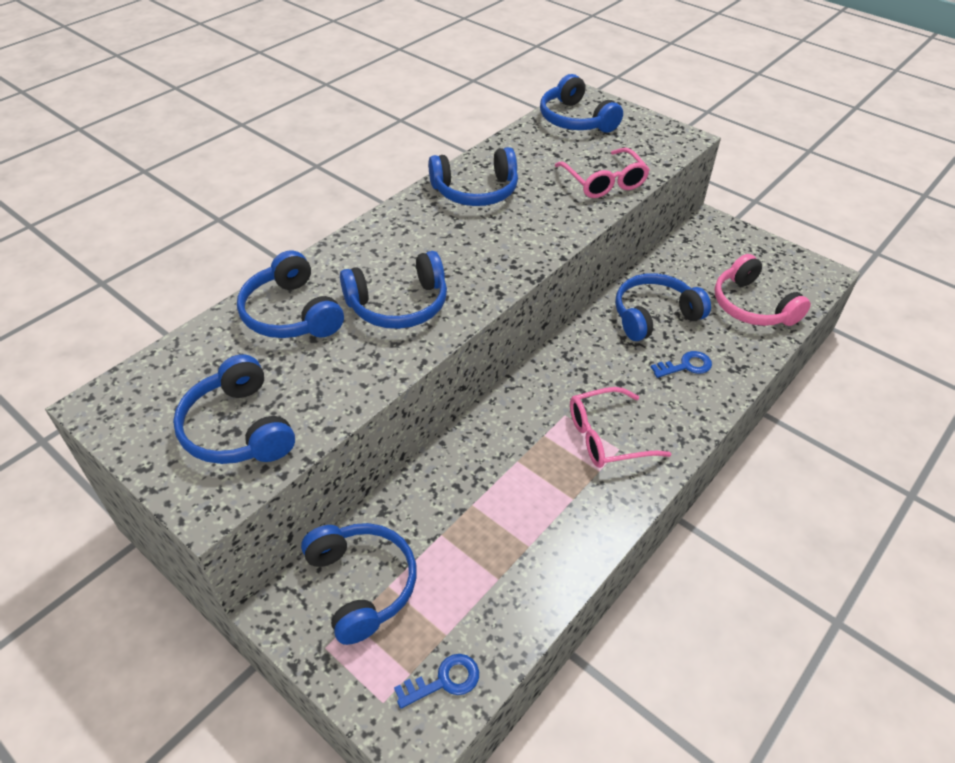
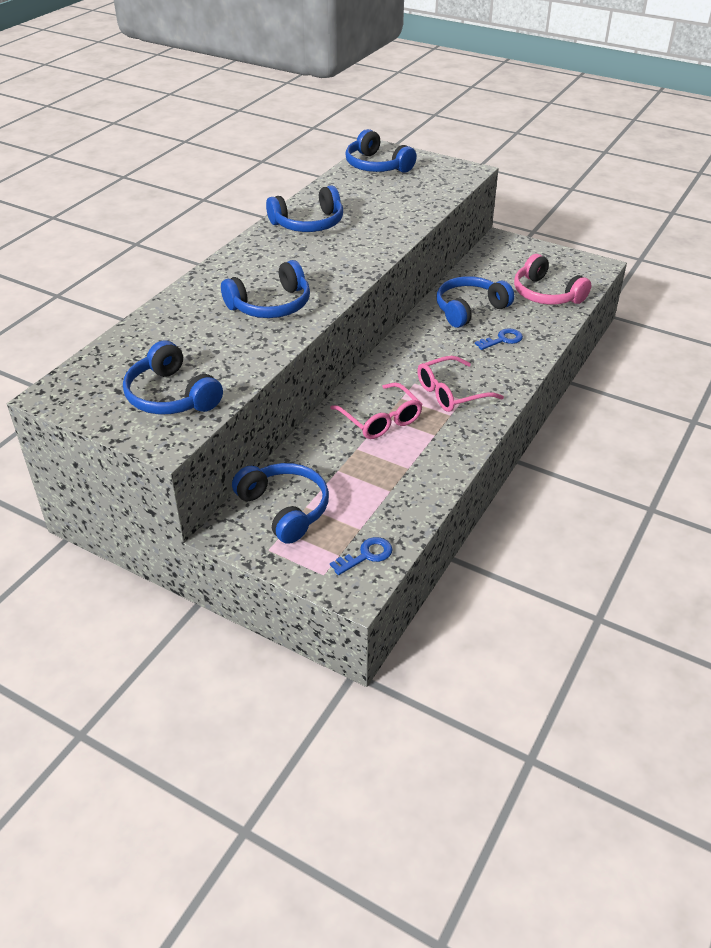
camera: 10 degrees left, 5 degrees down
(291, 313) = (185, 320): blue headphones -> none
(604, 182) = (412, 207): pink glasses -> pink glasses (380, 420)

